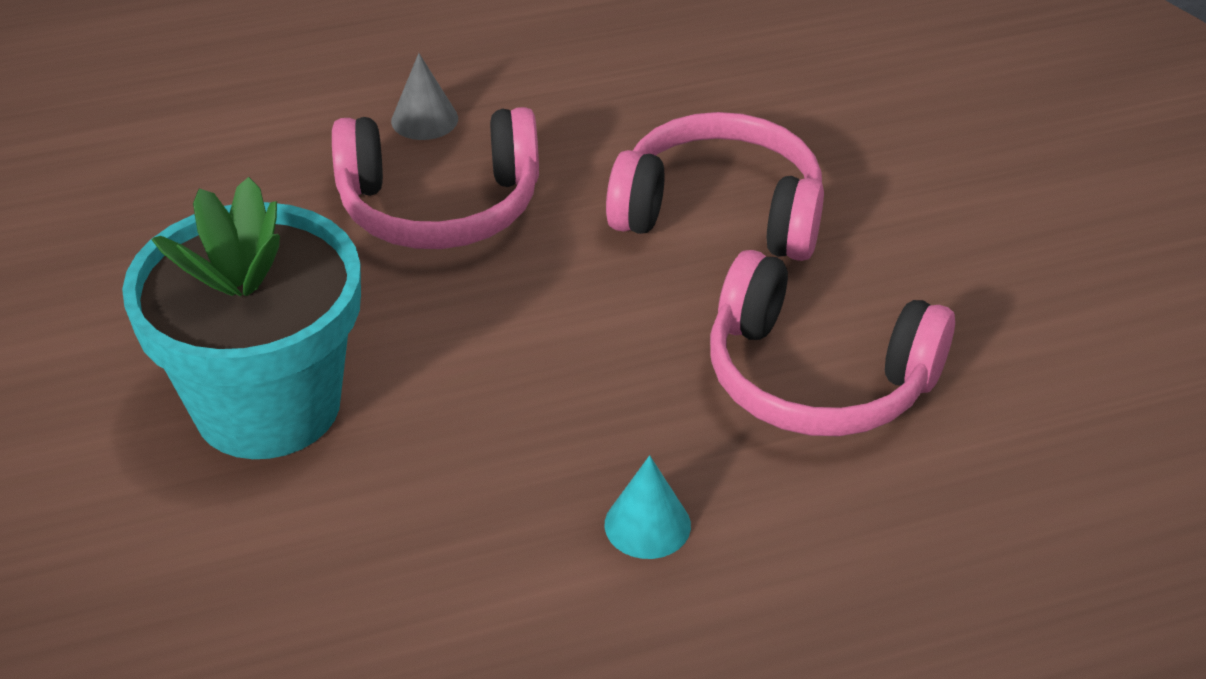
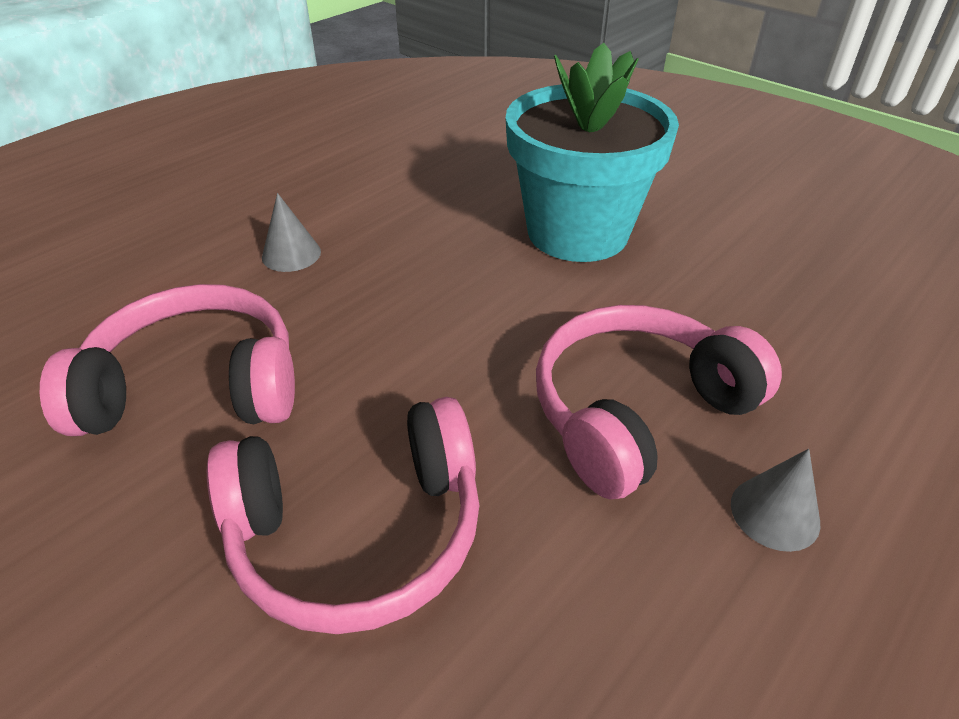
camera: 150 degrees right, 0 degrees up
(647, 525) = (291, 254): turquoise cone -> grey cone

